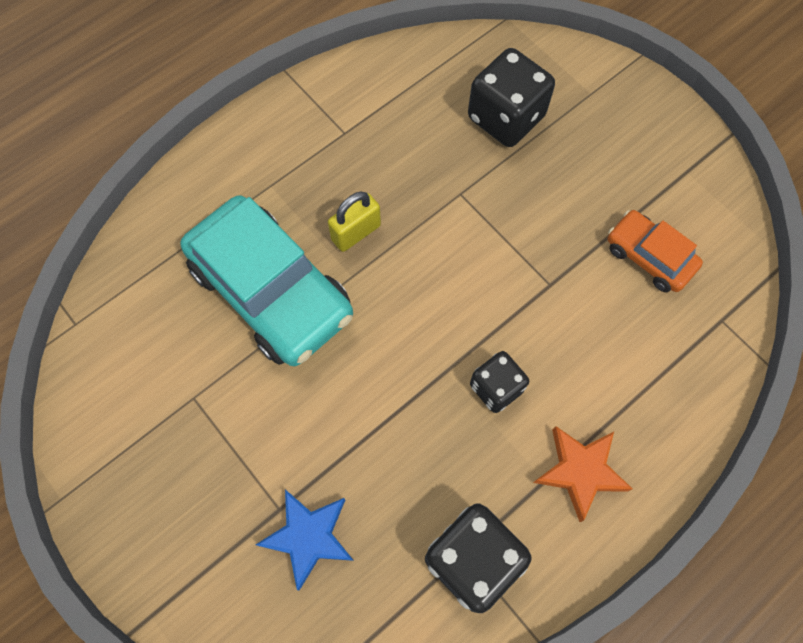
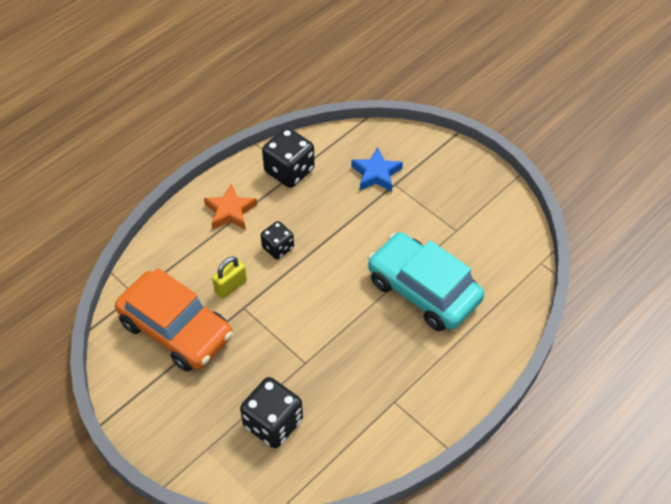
camera: 175 degrees right, 15 degrees down
(356, 232) = (374, 330): yellow padlock -> yellow padlock (231, 286)
(649, 256) = (176, 329): orange car -> orange car, size x1.93

